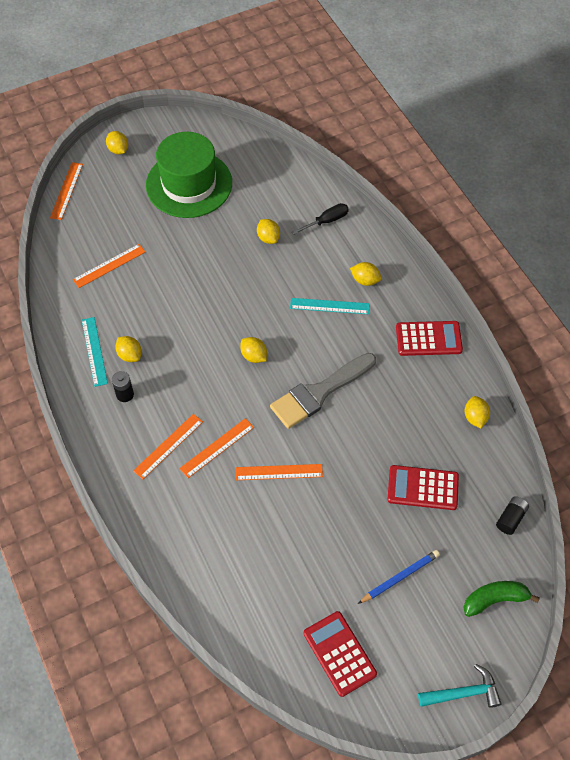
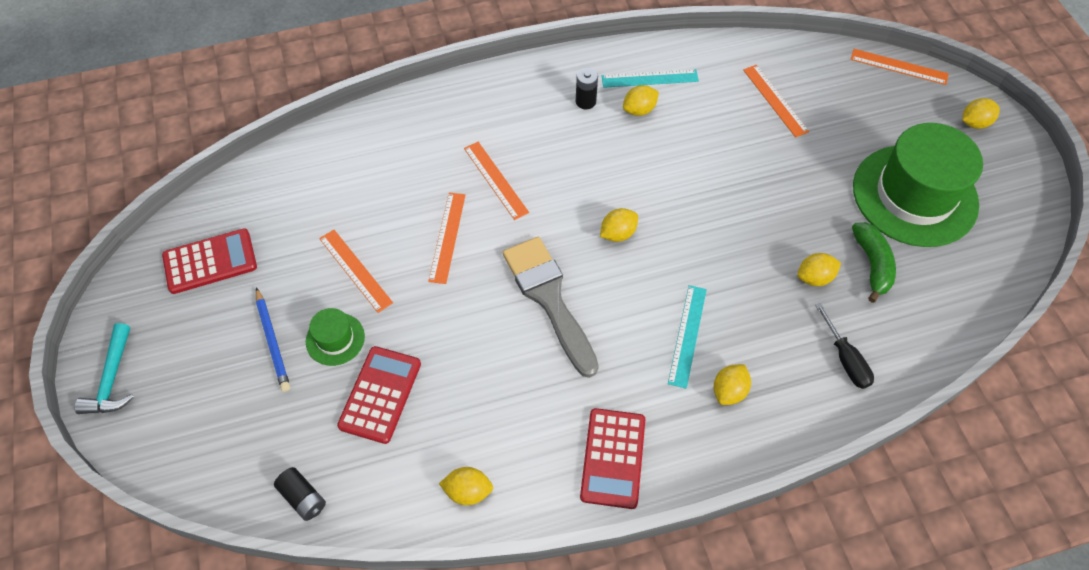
camera: 100 degrees right, 0 degrees up
(168, 446) = (509, 135): orange ruler -> orange ruler (355, 270)
(386, 531) = (335, 339): none -> green hat
(494, 599) = (204, 445): green banana -> green banana (872, 264)

